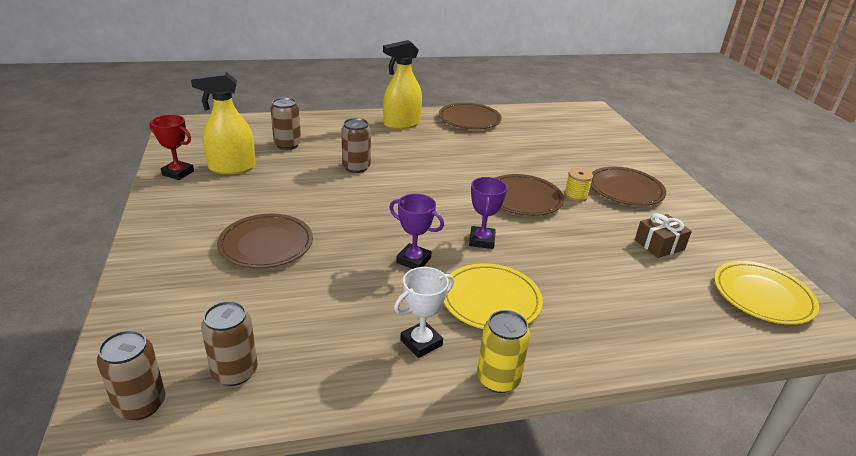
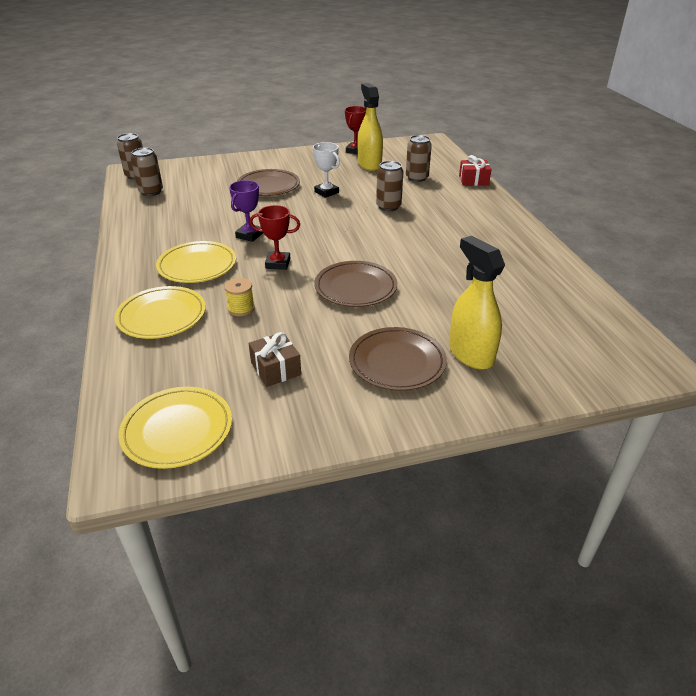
camera: 90 degrees right, 5 degrees up
(308, 119) = (473, 180): none -> red gift
(401, 124) = (494, 222): yellow spray bottle -> yellow spray bottle (470, 354)
(421, 342) = (159, 240): white trophy -> white trophy (326, 192)
(469, 119) = (536, 260): brown plate -> none
(481, 240) = (278, 263): purple trophy -> red trophy
(498, 379) = (117, 266): yellow can -> none
(575, 195) = (371, 322): yellow spool -> yellow spool (241, 309)
(604, 321) = (162, 316): none -> yellow plate

